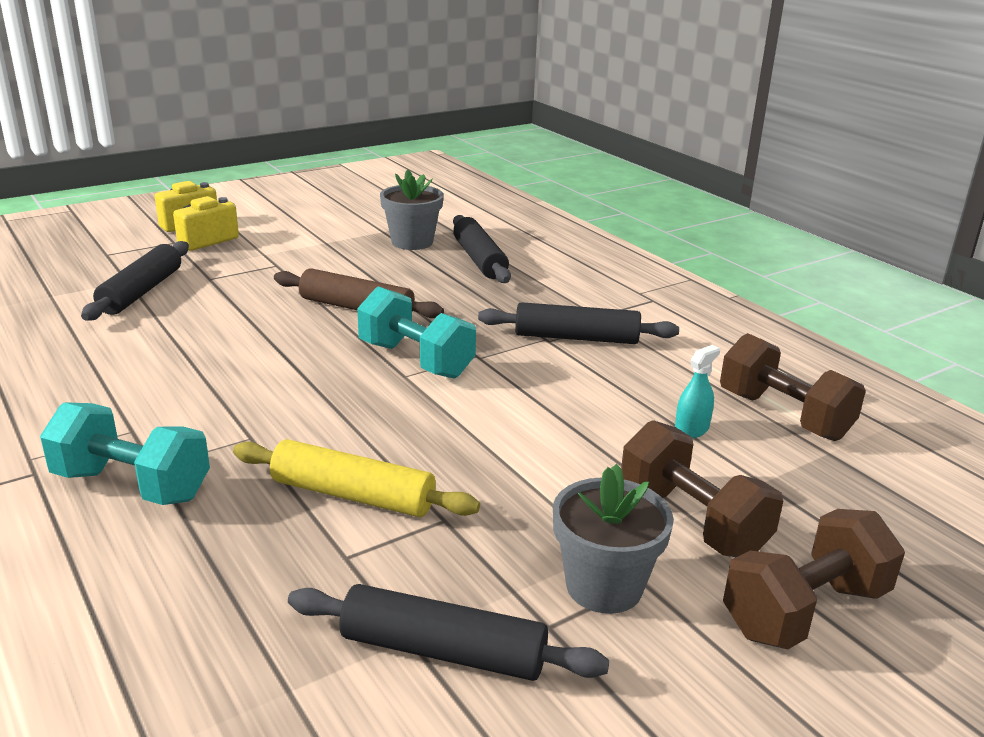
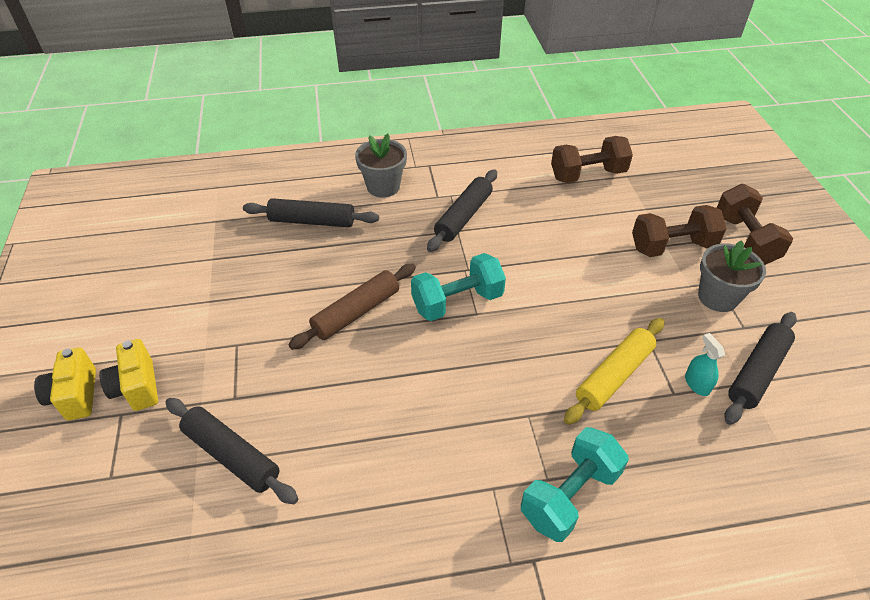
camera: 65 degrees left, 20 degrees up
(412, 242) = (250, 248): grey flower pot -> grey flower pot (383, 186)
(691, 430) = (590, 212): turquoise spray bottle -> turquoise spray bottle (697, 384)

